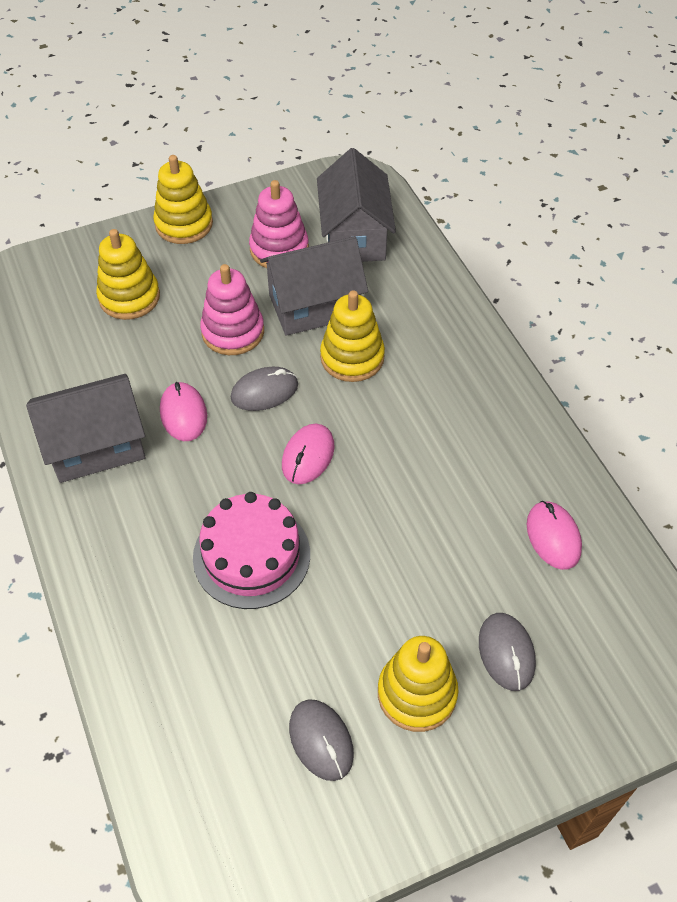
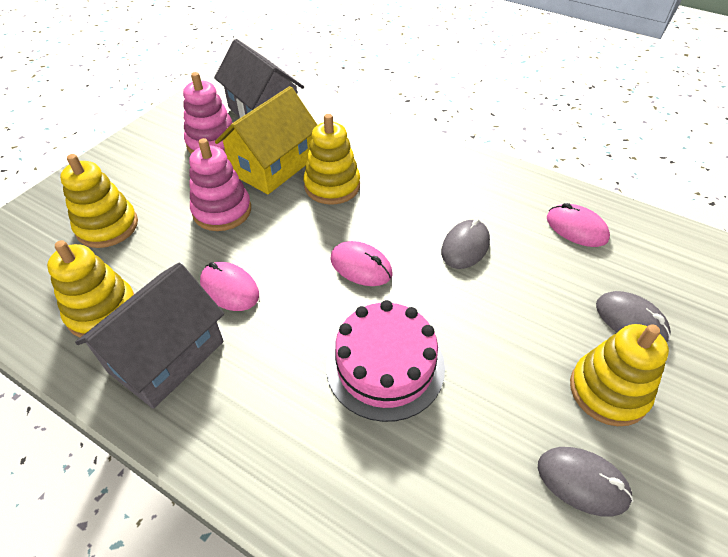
camera: 35 degrees left, 5 degrees down
(184, 224) = (117, 157): yellow stacking toy -> yellow stacking toy (102, 311)
(264, 391) = (285, 239): grey mouse -> grey mouse (465, 247)
(308, 456) = (361, 266): pink mouse -> pink mouse turned 45 degrees counterclockwise
(314, 306) = (273, 166): grey house -> yellow house

